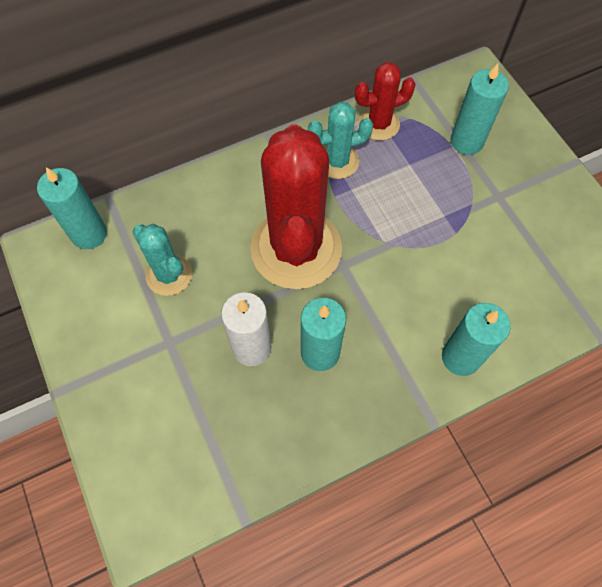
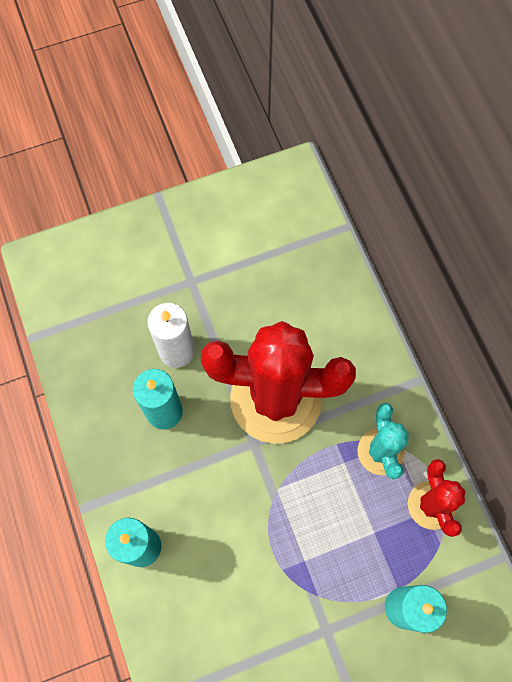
camera: 95 degrees right, 5 degrees up
(89, 234) = (306, 212): turquoise candle -> none
(169, 275) = (258, 281): turquoise cactus -> none

